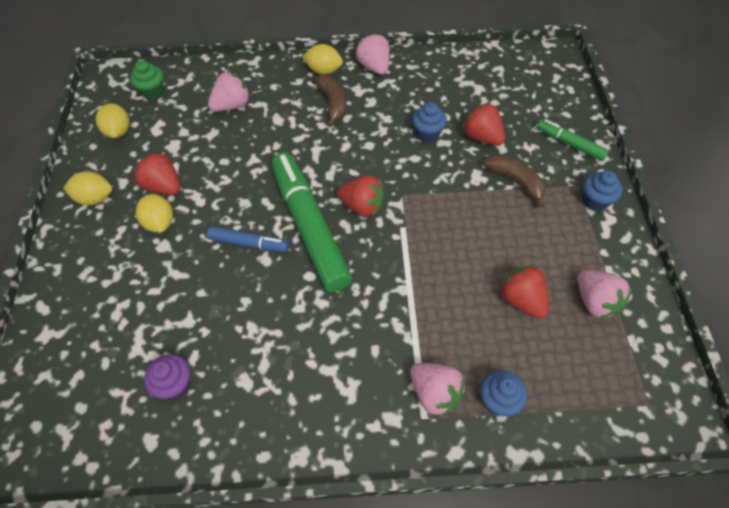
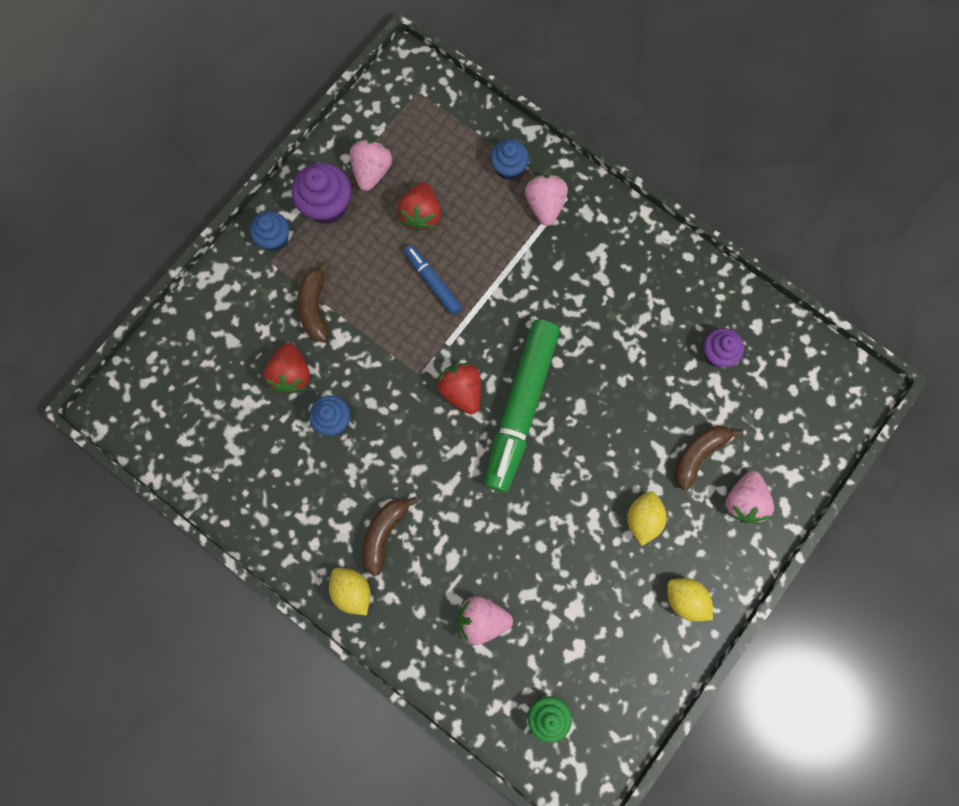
camera: 140 degrees left, 20 degrees up
(118, 132) = (617, 678): yellow lemon -> none
(142, 293) = (698, 454): none -> brown banana
(163, 186) = (615, 560): red strawberry -> none
(249, 243) = (582, 432): blue marker -> blue marker (432, 282)
(374, 67) = (298, 550): pink strawberry -> pink strawberry (743, 501)
(570, 144) = (227, 303): green marker -> none
(592, 250) = (327, 206): none -> purple cupcake

